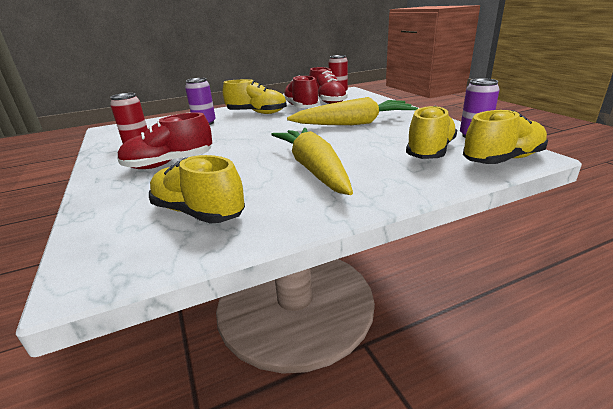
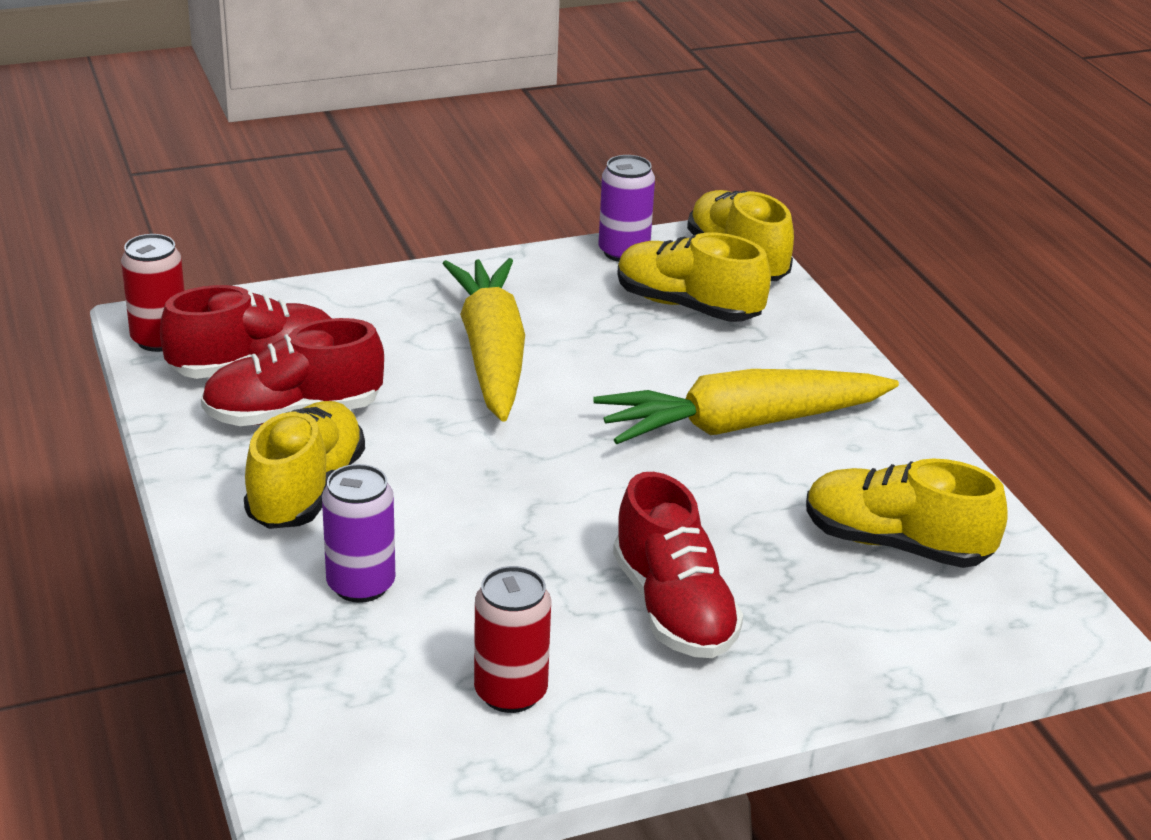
camera: 90 degrees left, 5 degrees up
(198, 212) = (895, 544): yellow shoe -> yellow shoe turned 75 degrees clockwise

